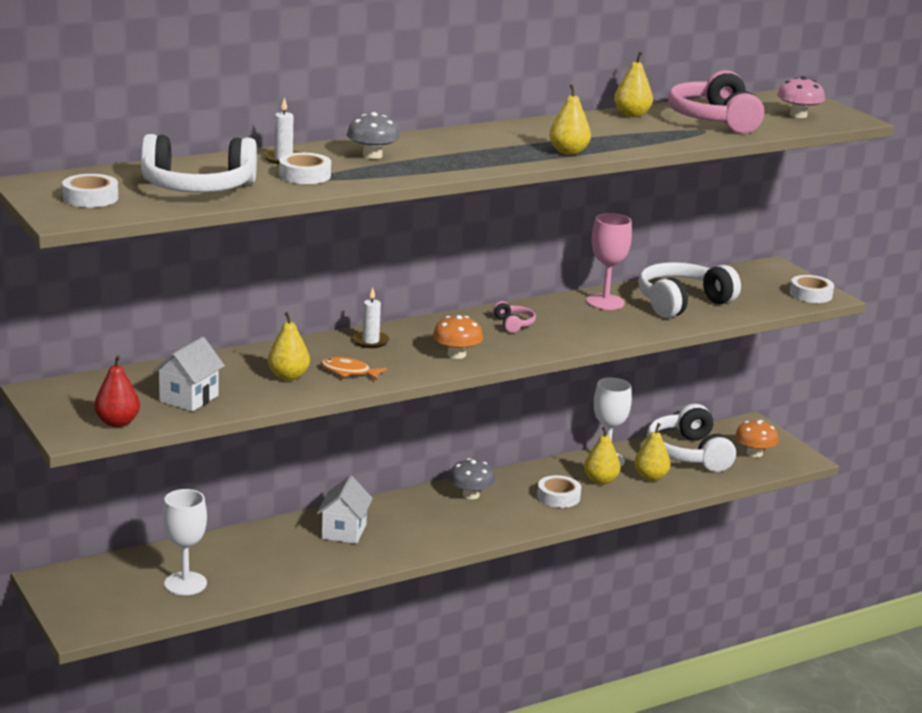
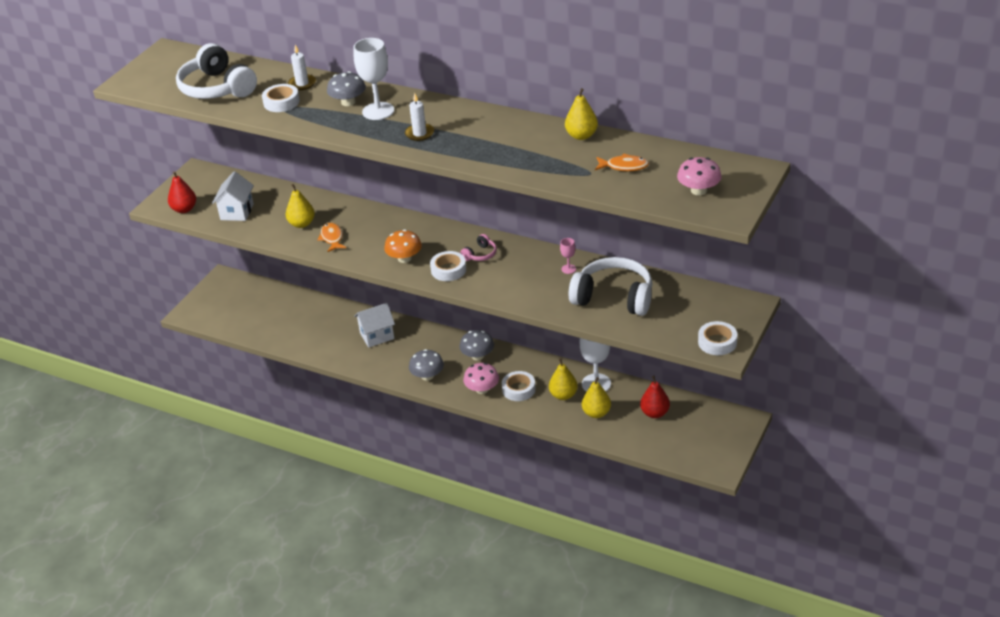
camera: 60 degrees right, 15 degrees up
(90, 198) = (162, 73): white tape -> white tape (448, 270)
(185, 584) = (262, 318): white goblet -> white goblet (378, 111)
(189, 398) = (237, 212): white house -> white house turned 75 degrees counterclockwise
(370, 341) = (385, 223): white candle -> white candle (419, 133)
(461, 531) = (427, 376): none -> grey mushroom
(529, 513) = (482, 389): none -> pink mushroom
(568, 152) = (455, 151): yellow pear -> none
(605, 302) = (568, 269): pink goblet -> pink goblet, size x0.47
(688, 453) = (655, 413): white headphones -> red pear
(714, 120) = (624, 166): pink headphones -> orange fish
(754, 453) = (697, 442): orange mushroom -> none

